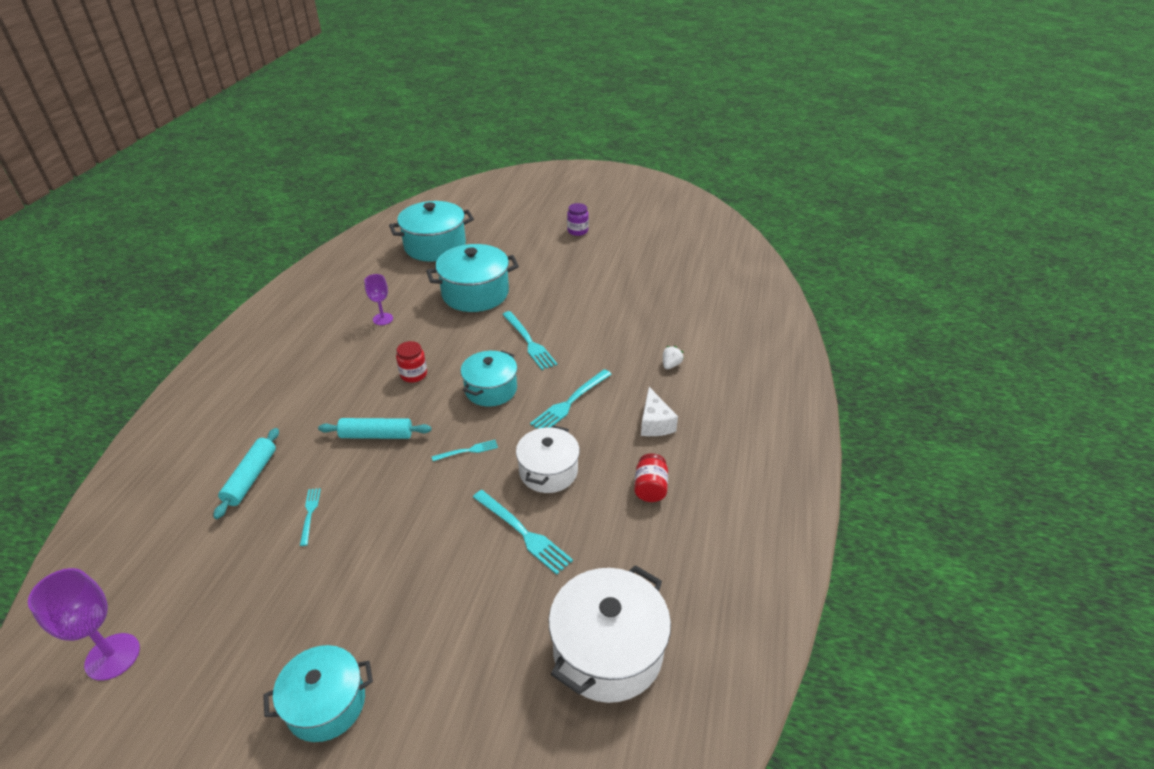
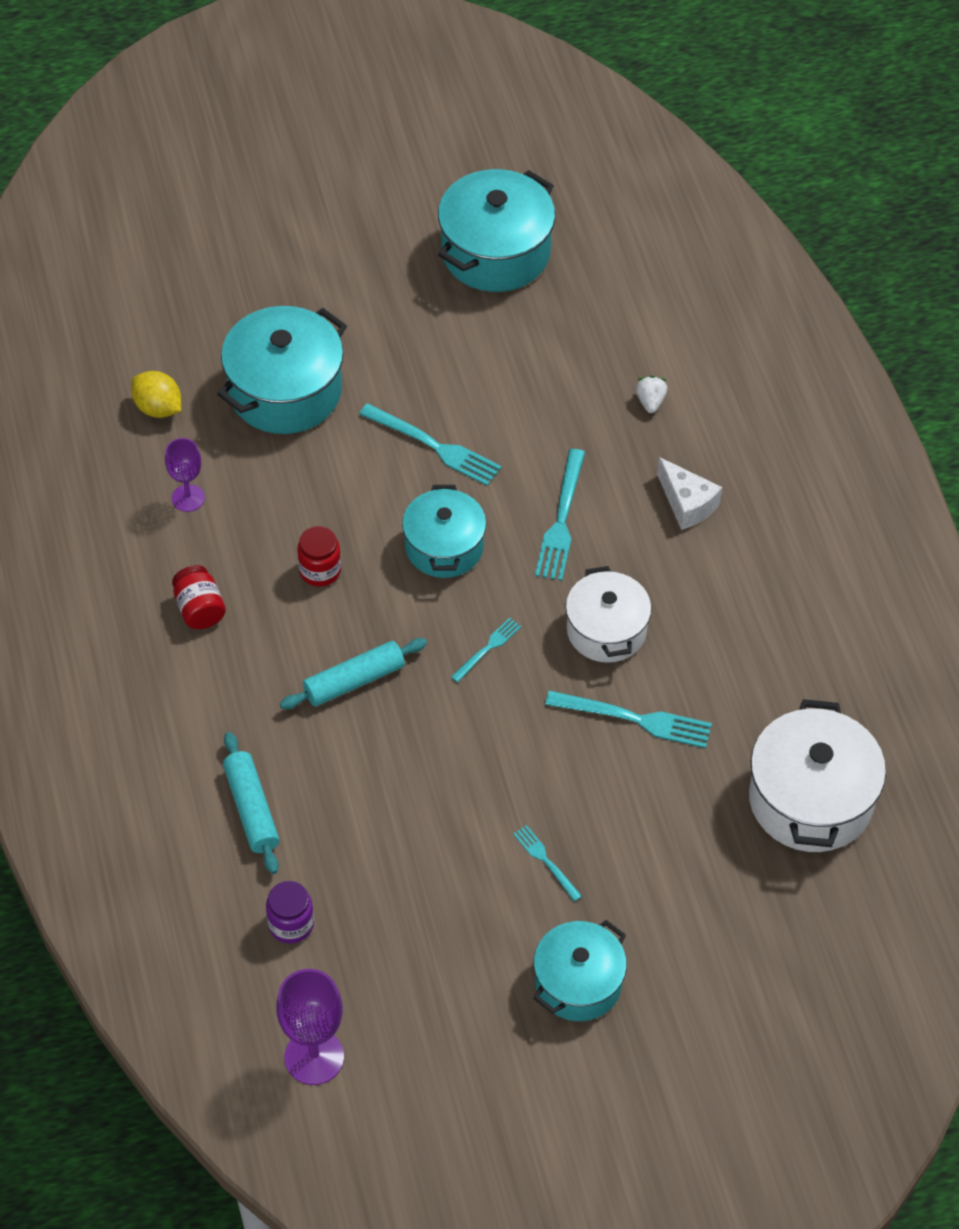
camera: 30 degrees left, 15 degrees up
(310, 514) = (370, 815): turquoise fork -> turquoise fork (546, 861)
(408, 280) = (158, 408): none -> yellow lemon
(435, 246) = (137, 320): turquoise pot -> turquoise pot (495, 252)
(577, 231) = (341, 191): purple jar -> purple jar (291, 924)
(650, 488) = (737, 597): red jar -> red jar (199, 609)

